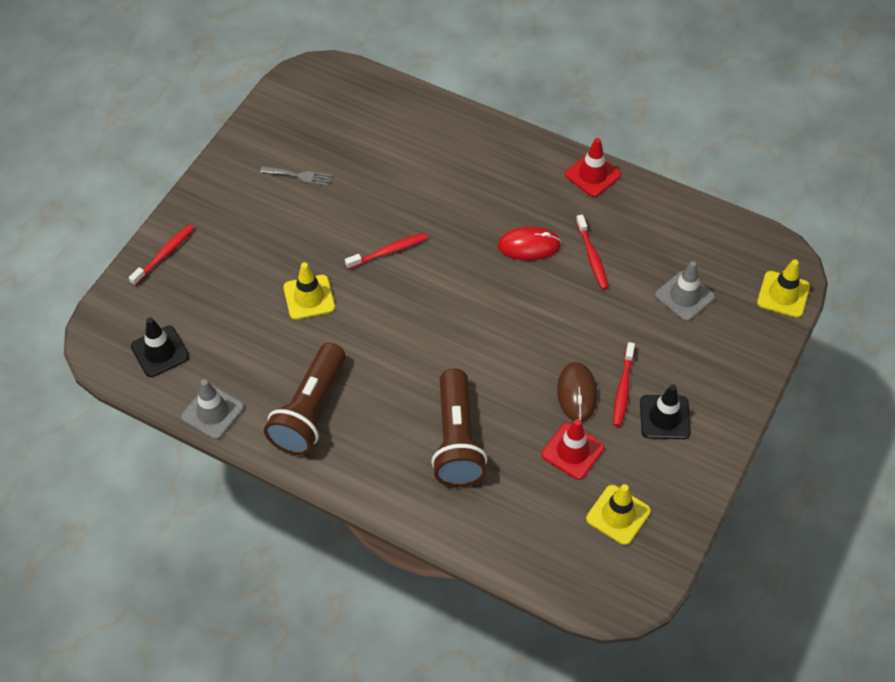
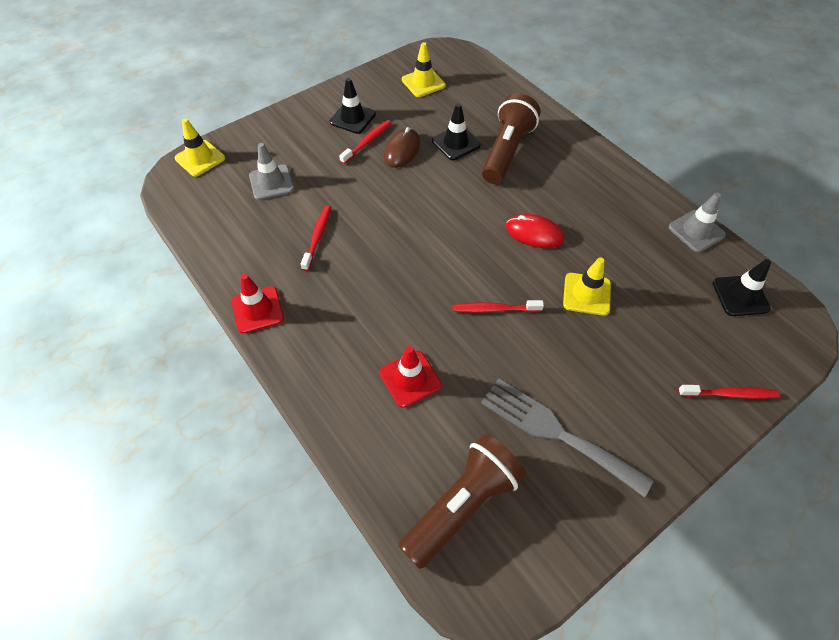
camera: 155 degrees left, 0 degrees up
(164, 254) = (729, 394): red toothbrush -> red toothbrush turned 150 degrees counterclockwise
(299, 176) = (556, 432): grey fork -> grey fork, size x2.06
(310, 411) = (613, 205): brown flashlight -> brown flashlight (462, 505)
(522, 429) = (456, 143): none -> black traffic cone
(529, 245) = (364, 266): red mouse -> red mouse (534, 233)
(572, 451) = (429, 121): red traffic cone -> red traffic cone (410, 379)

